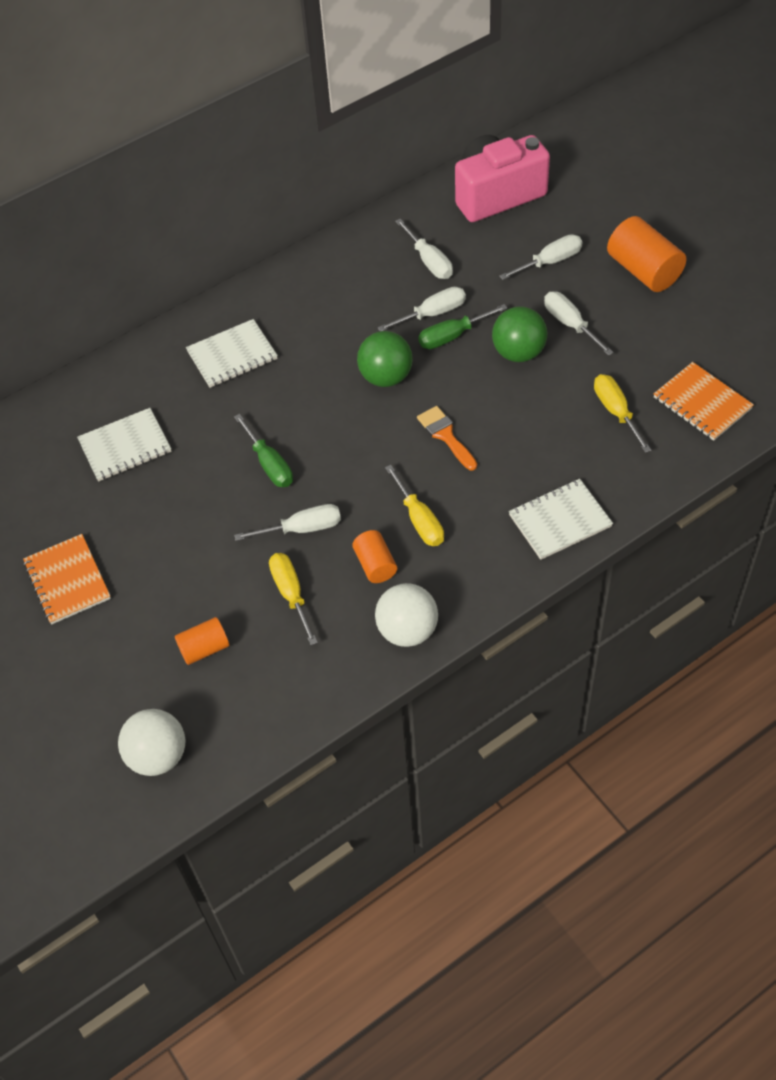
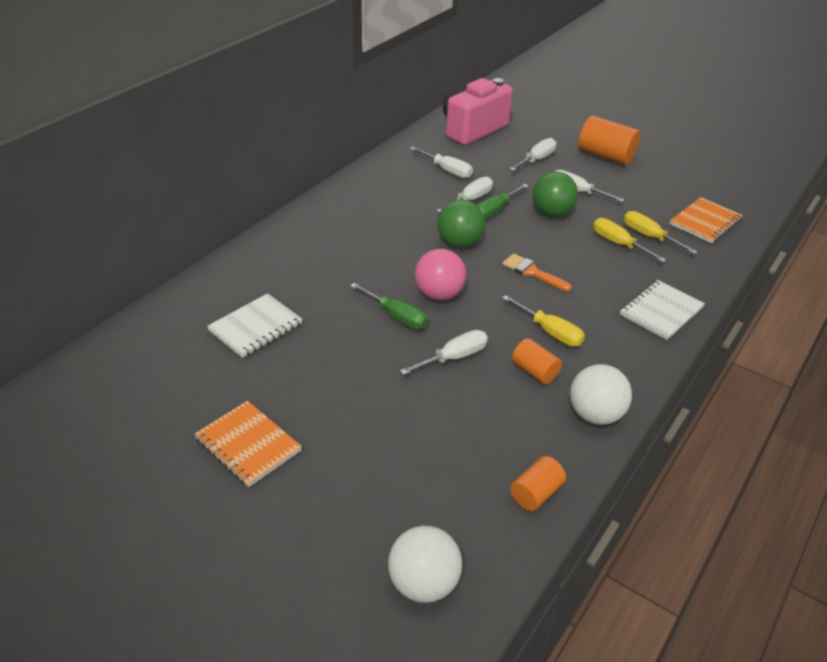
camera: 25 degrees left, 15 degrees down
(204, 648) = (418, 472): orange cylinder -> orange cylinder (536, 493)
(232, 355) = (321, 249): white notebook -> none
(291, 594) = (474, 409): yellow screwdriver -> yellow screwdriver (618, 244)
(327, 444) = (439, 294): none -> pink ball
(702, 403) = (705, 222): orange notebook -> orange notebook turned 75 degrees counterclockwise

